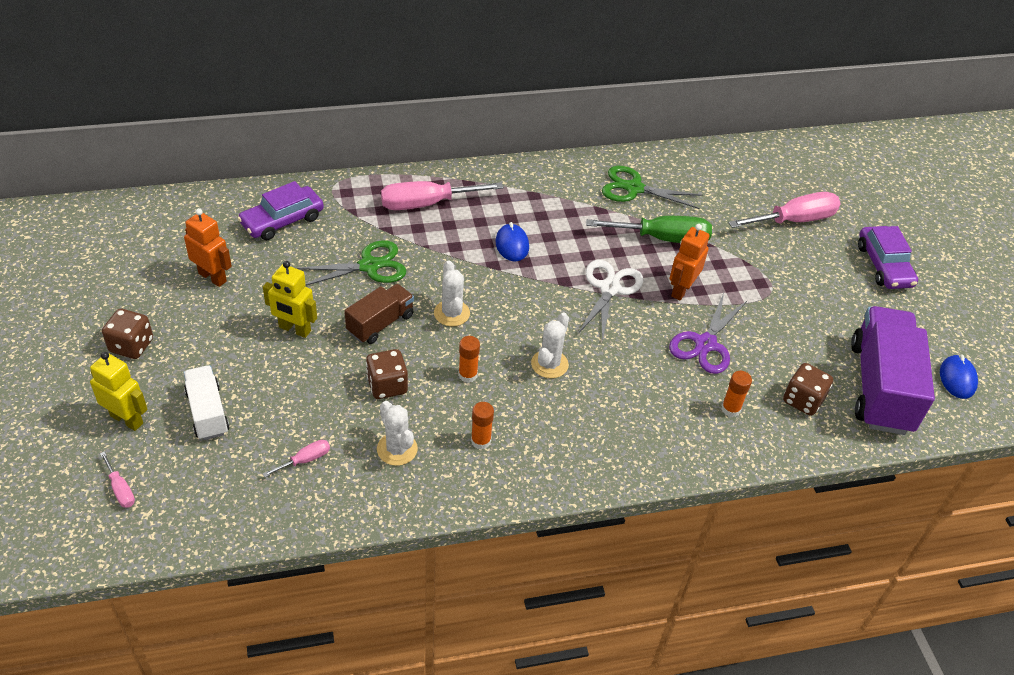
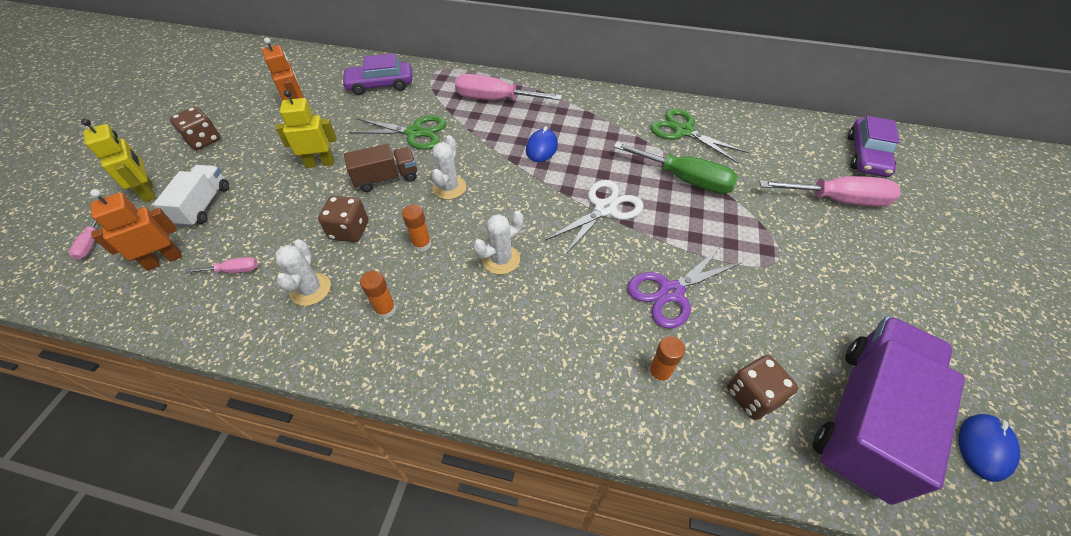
camera: 30 degrees right, 5 degrees up
(294, 329) = (320, 163): yellow robot -> yellow robot turned 120 degrees clockwise
(681, 290) = (676, 231): orange robot -> orange robot (164, 260)
(884, 265) = (929, 275): purple car -> purple car (866, 155)

